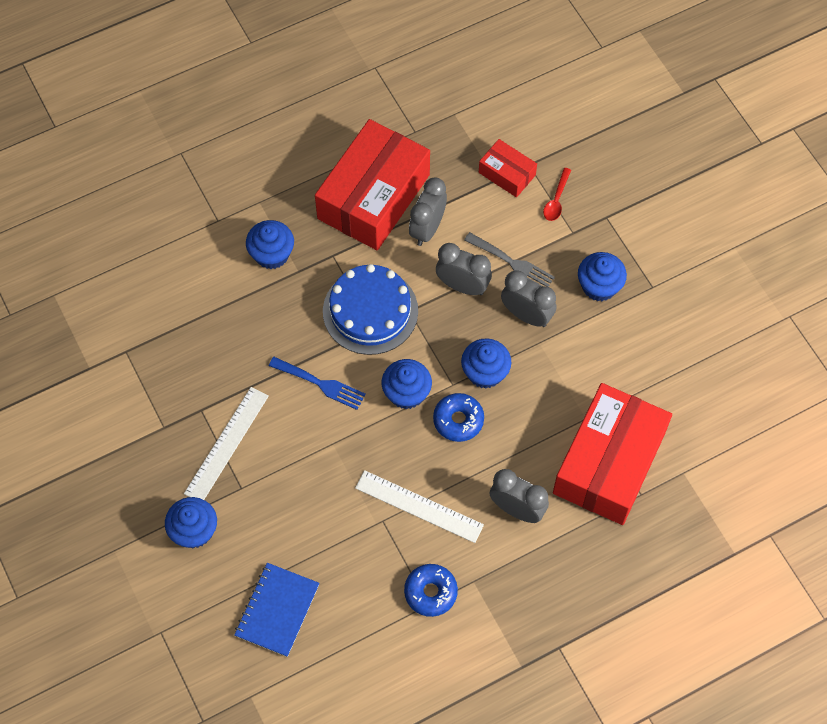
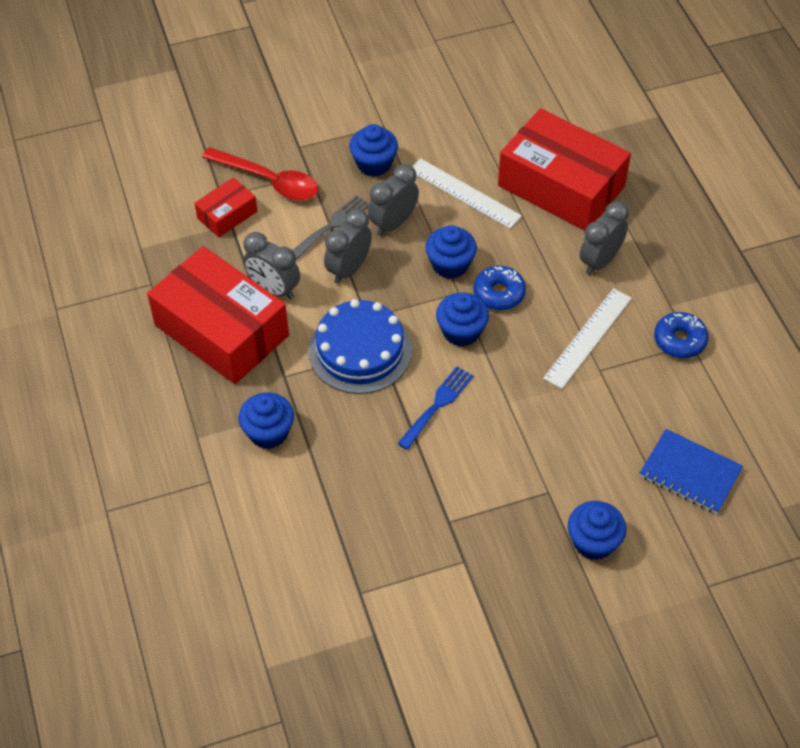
camera: 80 degrees left, 10 degrees down
(227, 444) = (495, 500): white ruler -> white ruler (464, 193)
(556, 200) = (269, 181): red spoon -> red spoon, size x1.95

